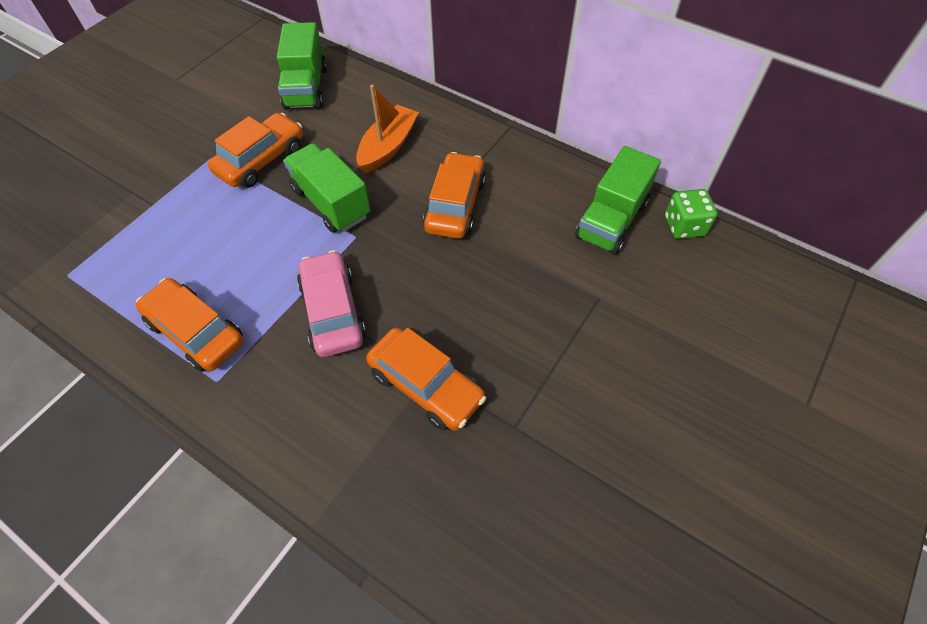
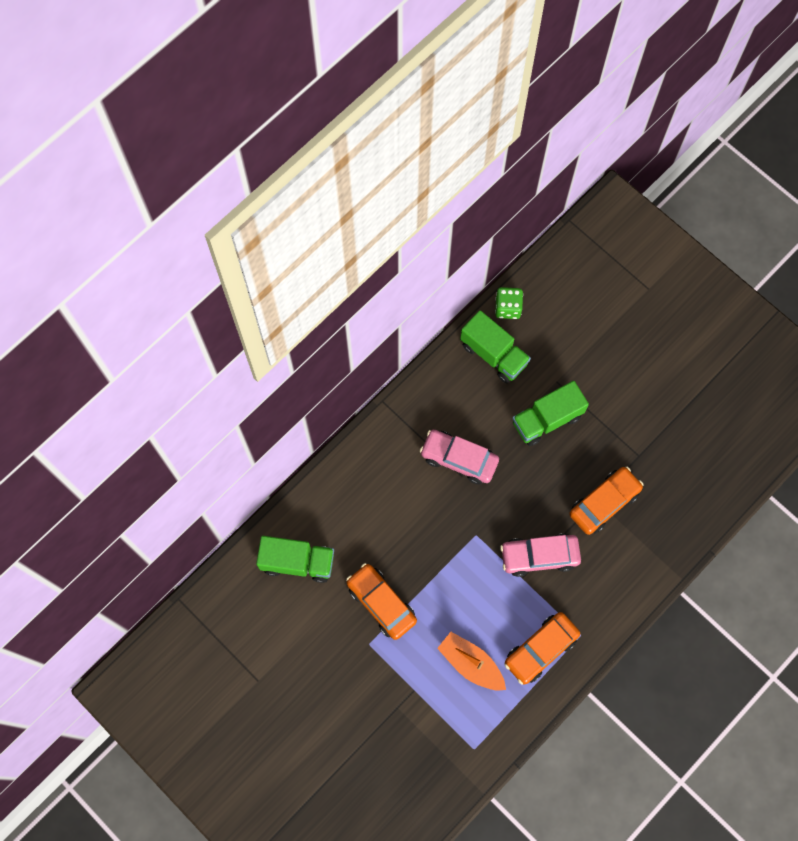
camera: 80 degrees left, 15 degrees up
(331, 203) = (439, 550): green truck -> green truck (547, 419)
(388, 147) = (387, 500): orange boat -> orange boat (471, 664)
(455, 205) = (459, 459): orange car -> pink car

